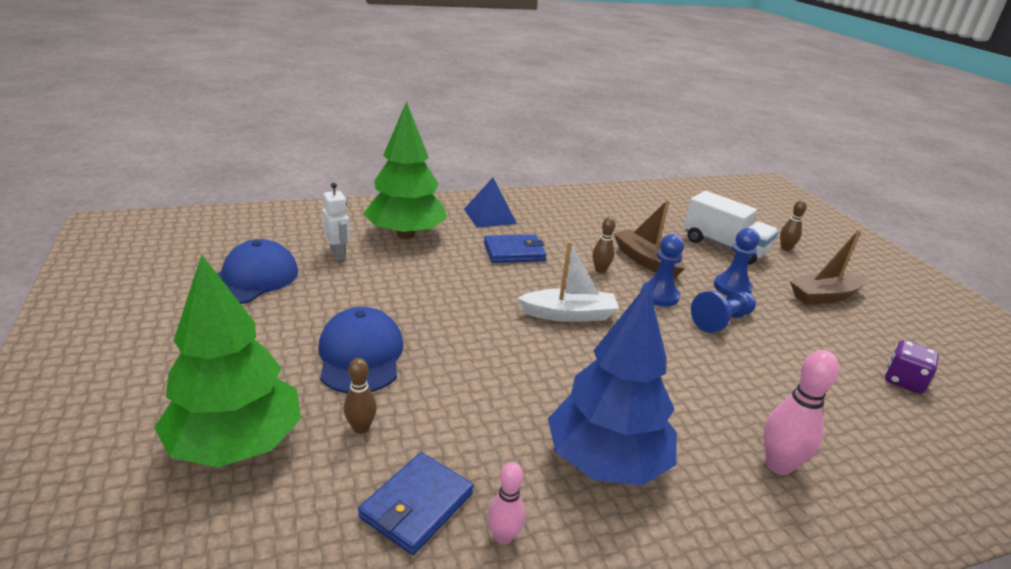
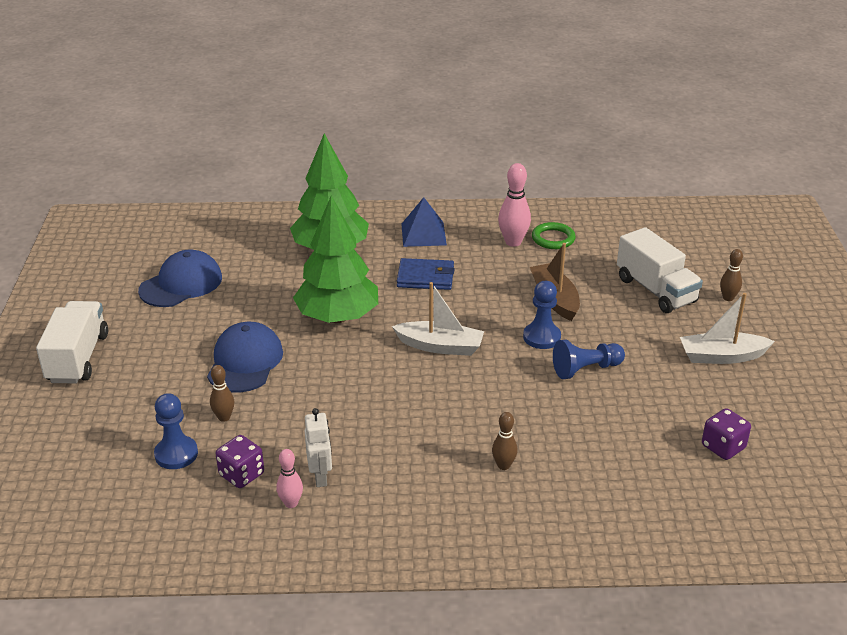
camera: 20 degrees right, 5 degrees up
(132, 377) = (78, 358): none -> white truck
(236, 444) = (136, 416): green tree -> green tree (337, 317)
(338, 254) = (261, 266): white robot -> white robot (320, 476)
(417, 505) = (241, 474): blue wallet -> purple dice
(600, 270) = (500, 304): brown bowling pin -> brown bowling pin (503, 465)
(606, 462) = (395, 469): blue tree -> none
(607, 213) = (553, 239): none -> green ring
(732, 287) = (626, 336): blue pawn -> blue pawn (176, 454)
(778, 465) = (535, 494): pink bowling pin -> pink bowling pin (513, 242)
(824, 296) = (721, 356): brown boat -> white boat

